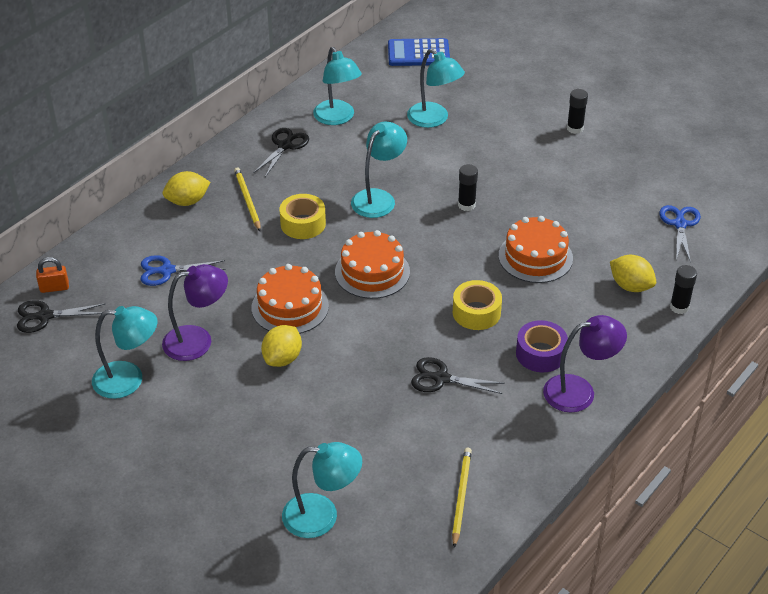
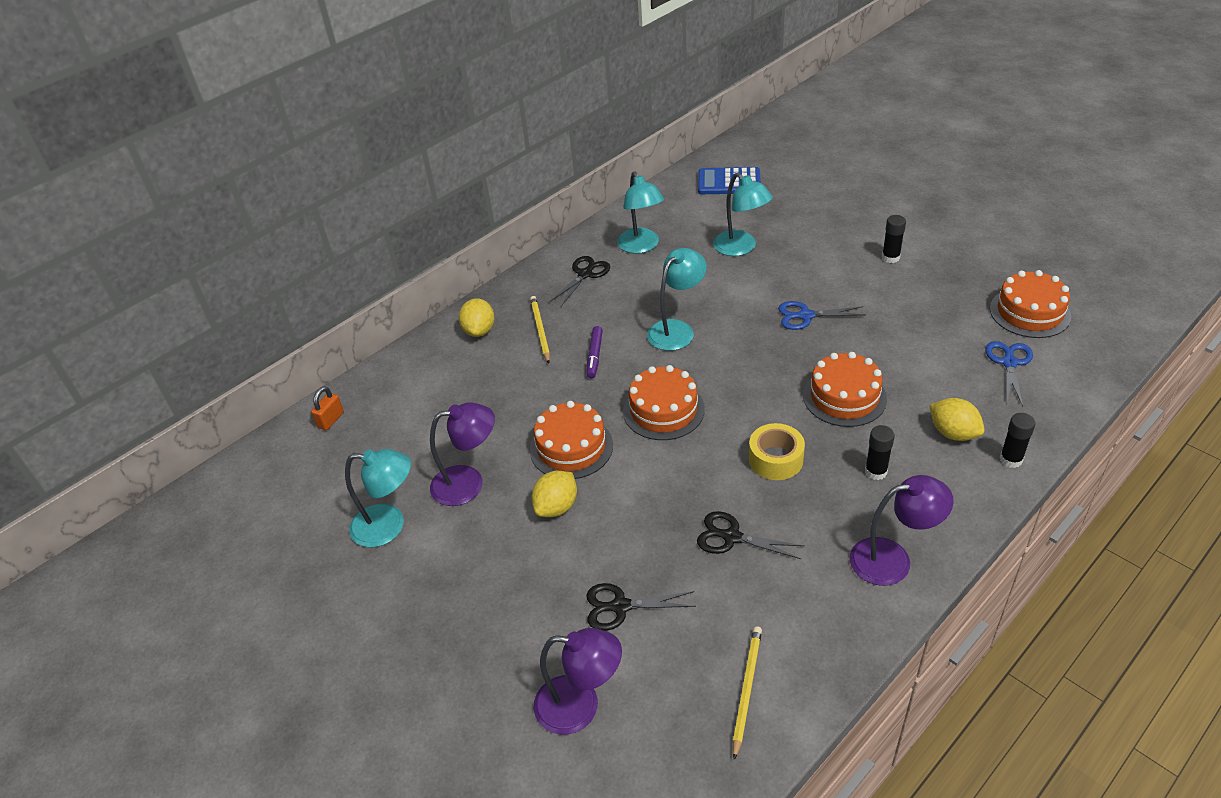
camera: 10 degrees right, 0 degrees up
(44, 316) = (314, 451): black scissors -> black scissors (619, 606)
(54, 287) = (331, 420): orange padlock -> orange padlock turned 60 degrees counterclockwise
(166, 271) = (447, 404): blue scissors -> blue scissors (805, 316)
(187, 201) = (479, 330): yellow lemon -> yellow lemon turned 75 degrees counterclockwise
(303, 224) = (595, 356): yellow tape -> purple marker
(322, 516) = (580, 706): turquoise lamp -> purple lamp
(466, 205) = (770, 338): black glue stick -> black glue stick (876, 471)
(540, 354) = (847, 511): purple tape -> none
(699, 179) = (1029, 312): none -> orange cake

